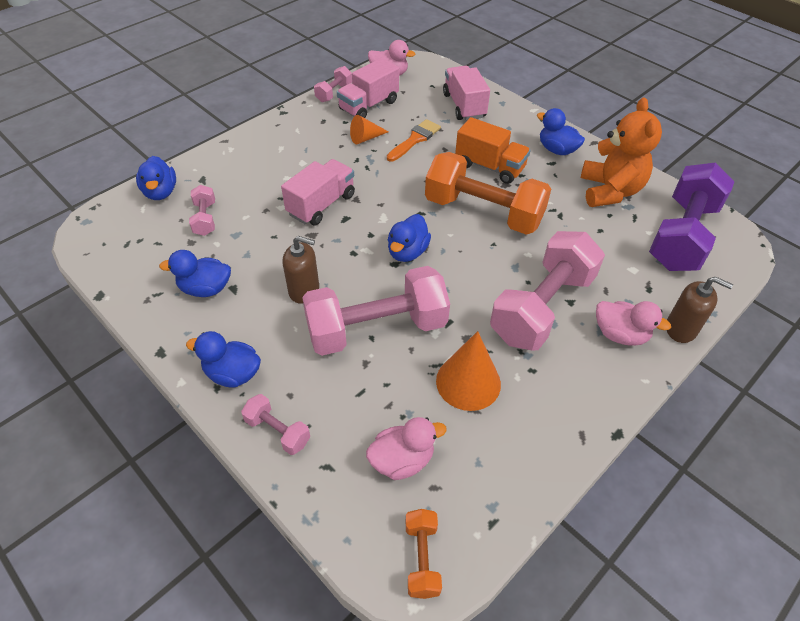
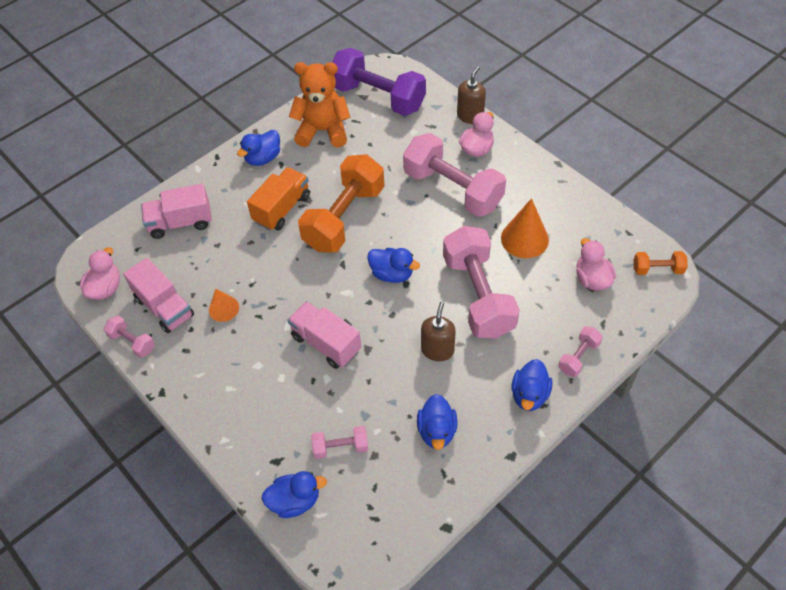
camera: 85 degrees left, 5 degrees up
(415, 139) = (232, 266): orange brush -> none

